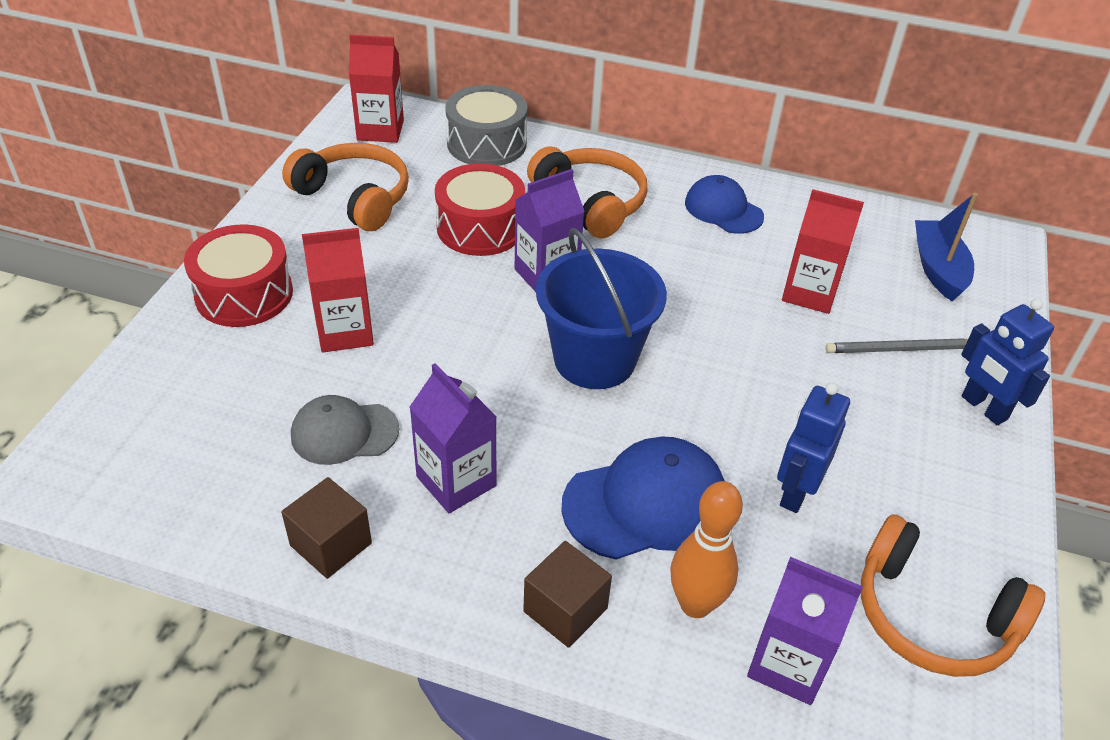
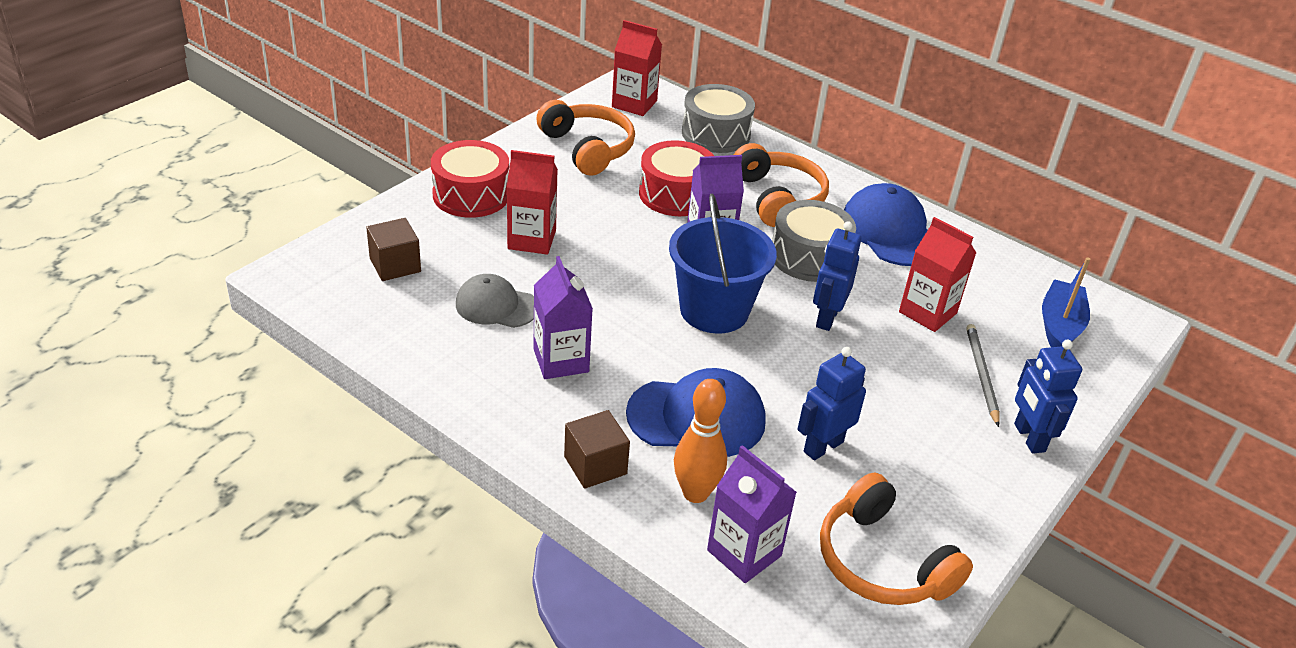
camera: 20 degrees right, 5 degrees down
(331, 544) = (450, 373): brown cube -> brown cube (395, 265)
(659, 263) = (809, 257): none -> grey drum
(715, 331) = (826, 318): none -> blue robot
(723, 209) = (890, 231): blue cap -> blue cap, size x1.52
(900, 349) = (981, 375): grey pencil -> grey pencil turned 75 degrees clockwise

